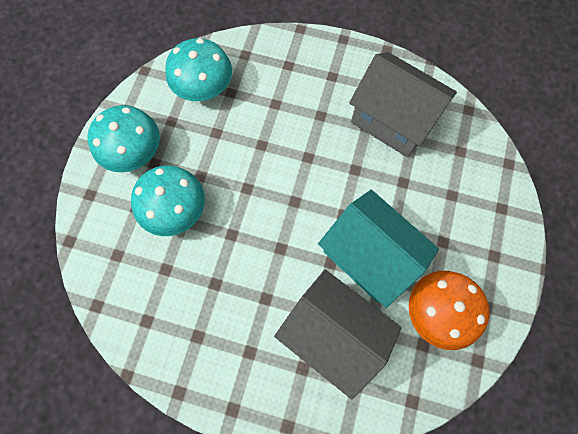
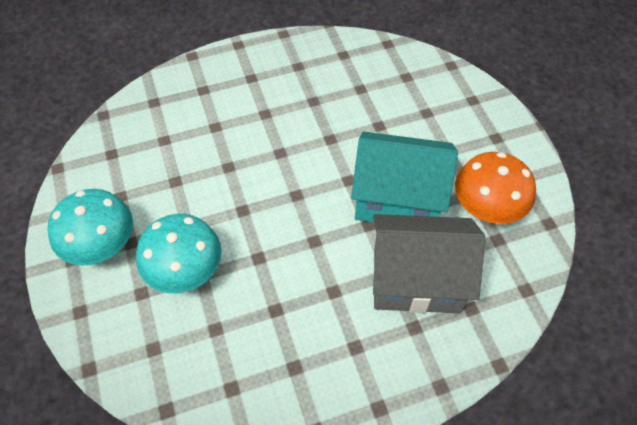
camera: 35 degrees left, 15 degrees down
(204, 87) = (133, 150): turquoise mushroom -> none
(392, 120) = (331, 84): grey house -> none

